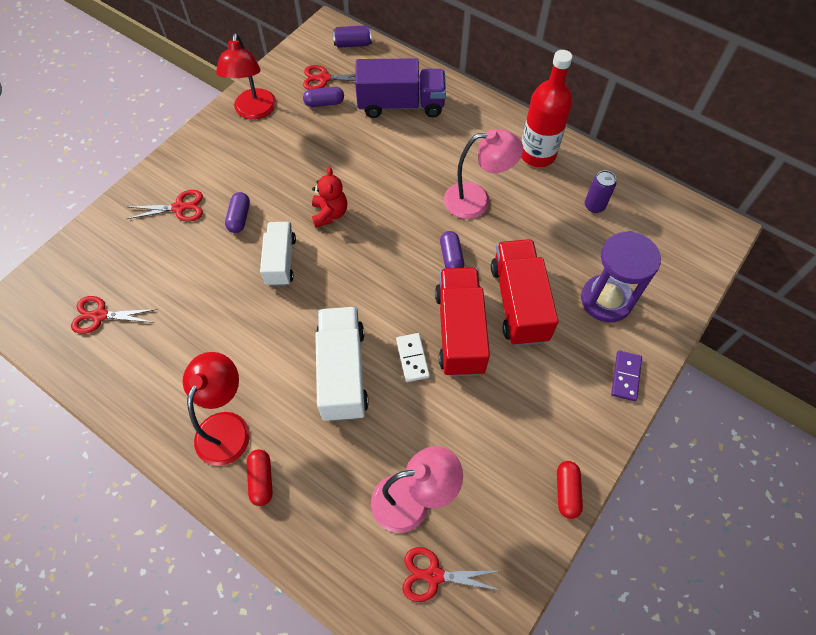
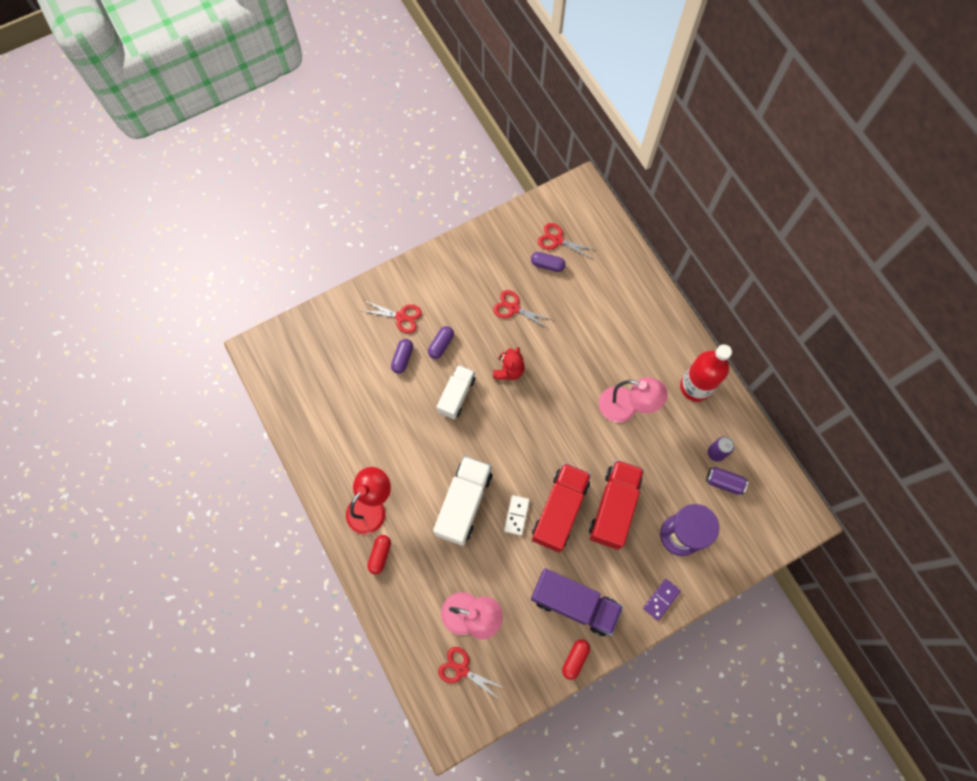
camera: 25 degrees right, 10 degrees up
(100, 315) = (317, 384): red scissors -> red scissors (514, 308)
(254, 111) = (489, 250): red lamp -> none
(353, 44) = (596, 213): purple can -> purple can (724, 482)
(401, 105) = (608, 292): purple truck -> purple truck (574, 603)
(451, 257) = (582, 448): purple capsule -> purple capsule (402, 358)

